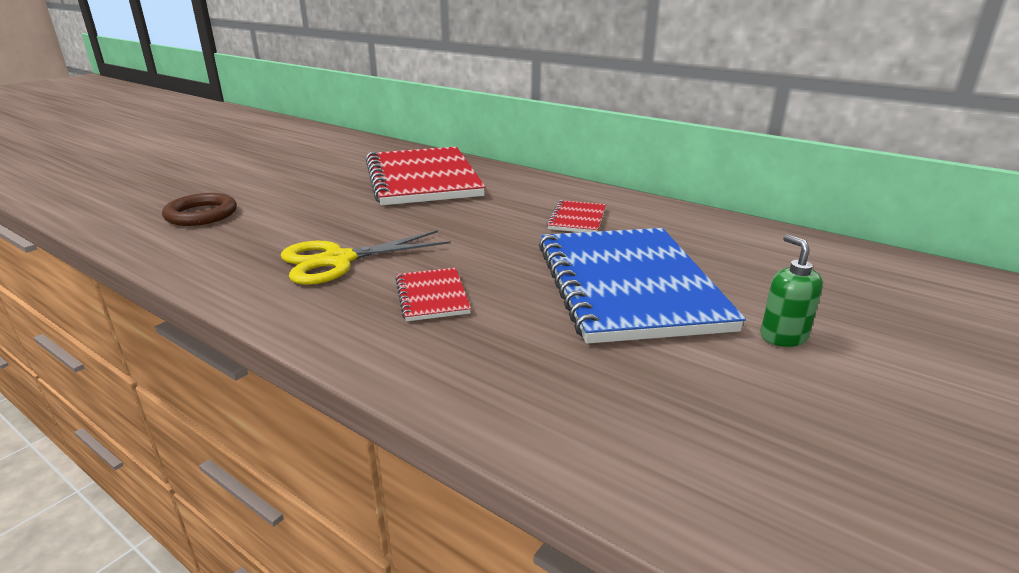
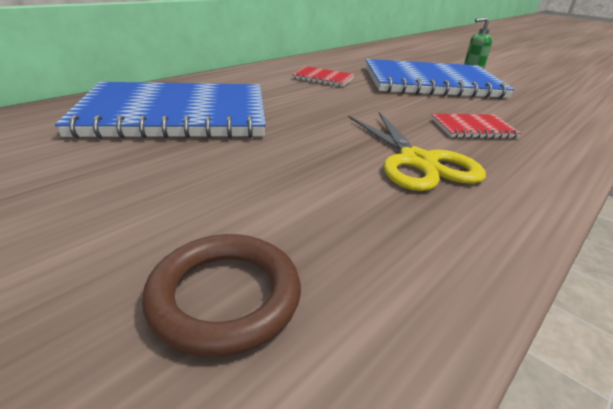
camera: 85 degrees left, 5 degrees up
(422, 179) = (176, 114): red notebook -> blue notebook

